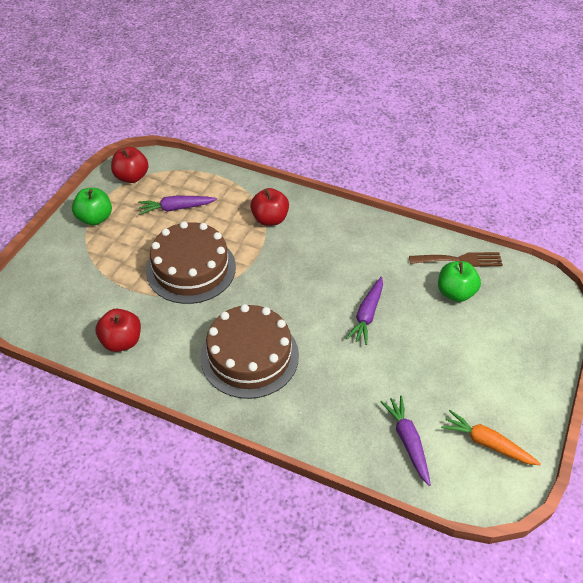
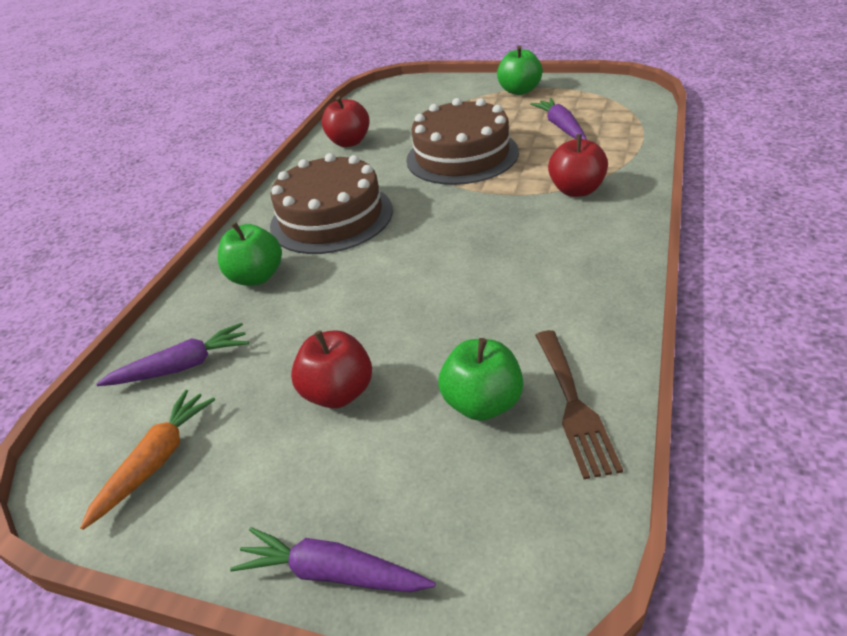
camera: 90 degrees right, 10 degrees down
(132, 177) = (599, 92): red apple -> red apple (338, 393)
(316, 403) = (257, 277): none -> green apple
(367, 314) = (411, 302): purple carrot -> purple carrot (332, 573)

